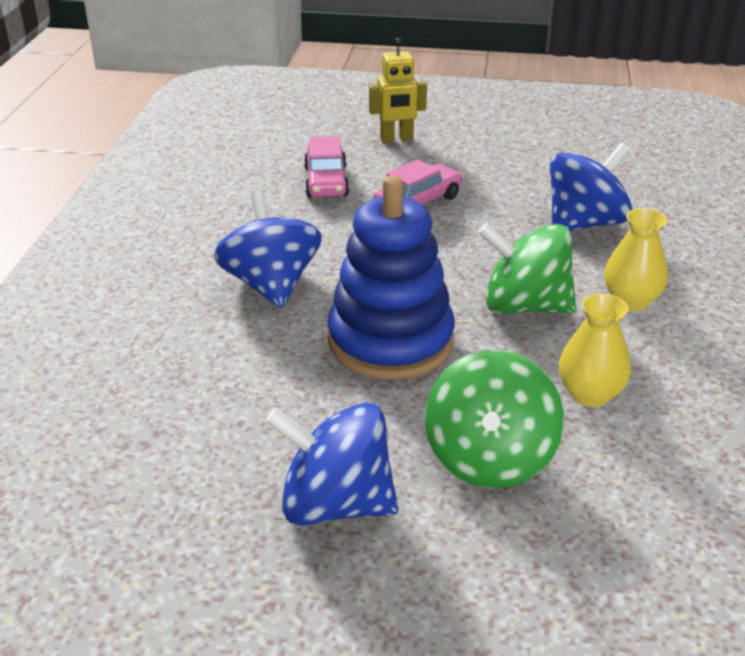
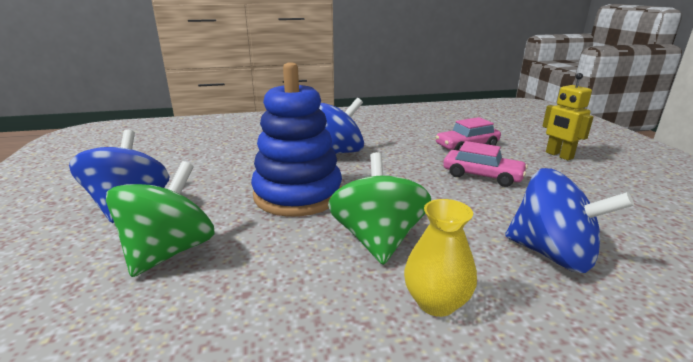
camera: 70 degrees right, 10 degrees down
(489, 458) = (170, 251): green spinning top -> green spinning top turned 120 degrees clockwise
(590, 394) = (261, 292): yellow vase -> none

